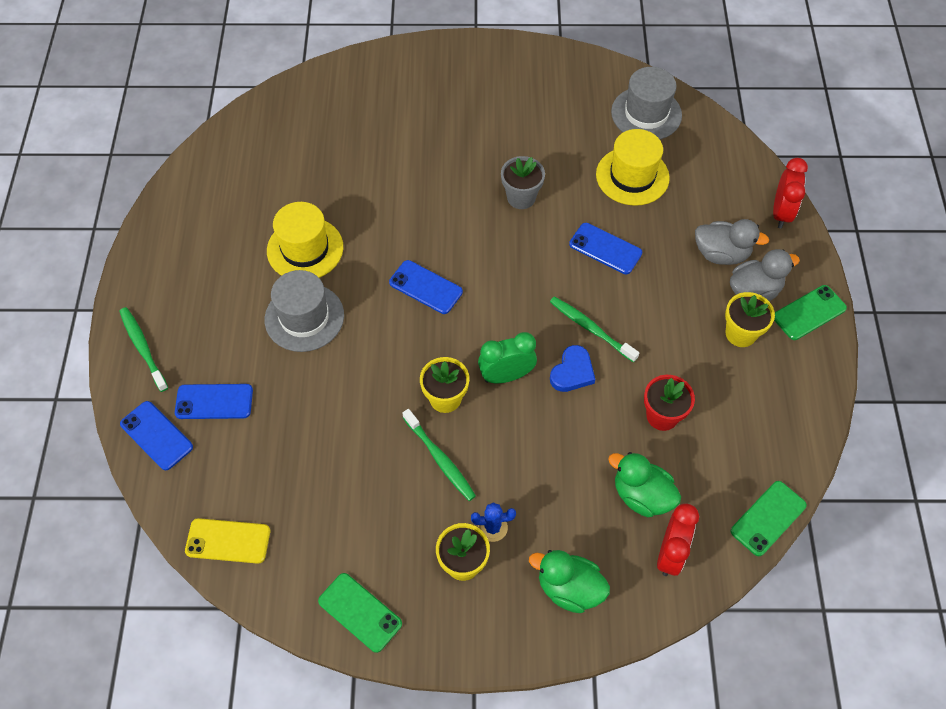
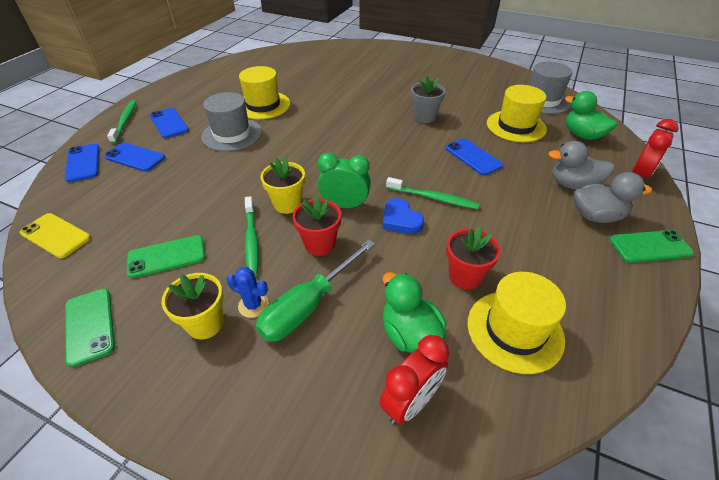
camera: 25 degrees right, 15 degrees down
(425, 287) = (324, 142): blue phone -> blue phone (169, 123)
(510, 435) = (319, 244): none -> red flower pot
(542, 506) = (309, 305): none -> green screwdriver
(569, 588) = (284, 390): green duck -> green duck (582, 135)
(572, 372) = (400, 220): blue heart -> blue heart turned 90 degrees clockwise
(591, 328) = (433, 198): green toothbrush -> green toothbrush turned 135 degrees clockwise
(721, 254) = (573, 185): grey duck -> grey duck turned 150 degrees clockwise
(723, 455) = (514, 330): none -> yellow hat
(740, 333) = (571, 241): yellow flower pot -> none
(768, 518) = (544, 413): green phone -> green phone (166, 256)

